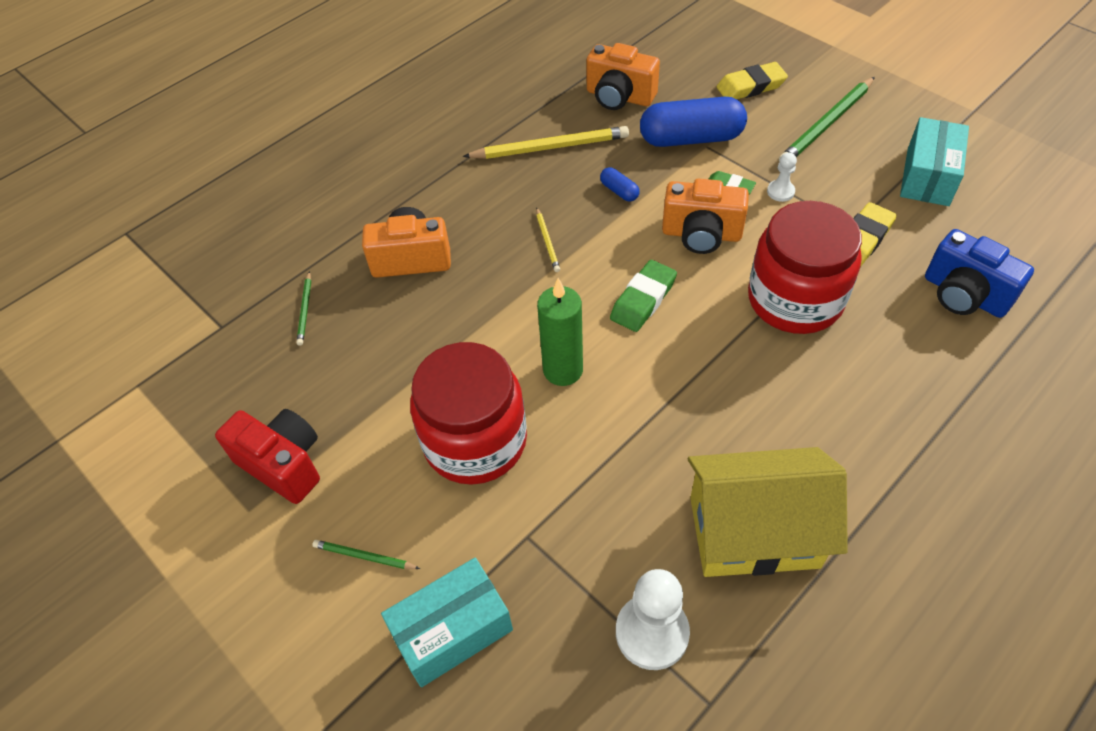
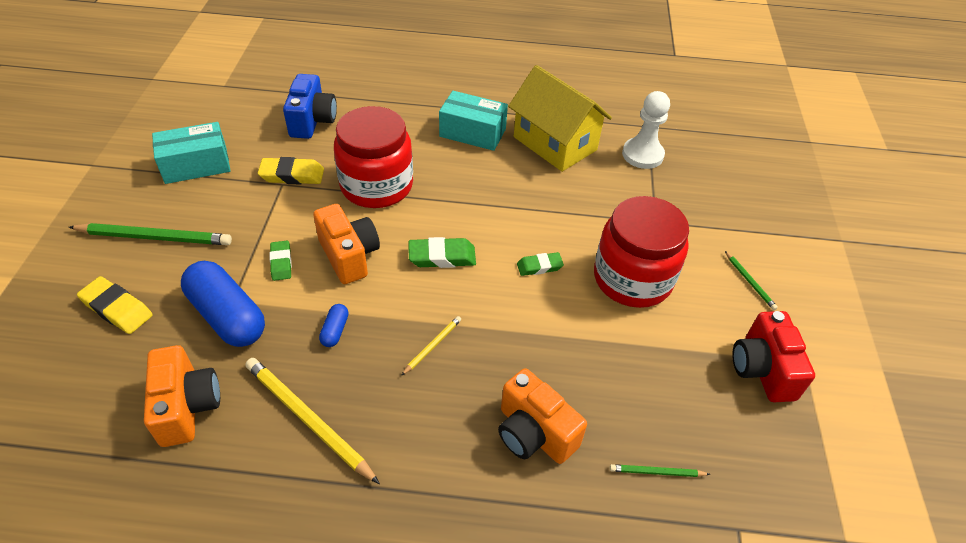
camera: 135 degrees left, 5 degrees down
(305, 310) = (656, 472): green pencil -> green pencil turned 135 degrees counterclockwise
(452, 630) = (731, 221): turquoise box -> turquoise box (472, 133)
(563, 370) = (539, 266): green candle -> green eraser
(780, 192) = (266, 232): white pawn -> none

